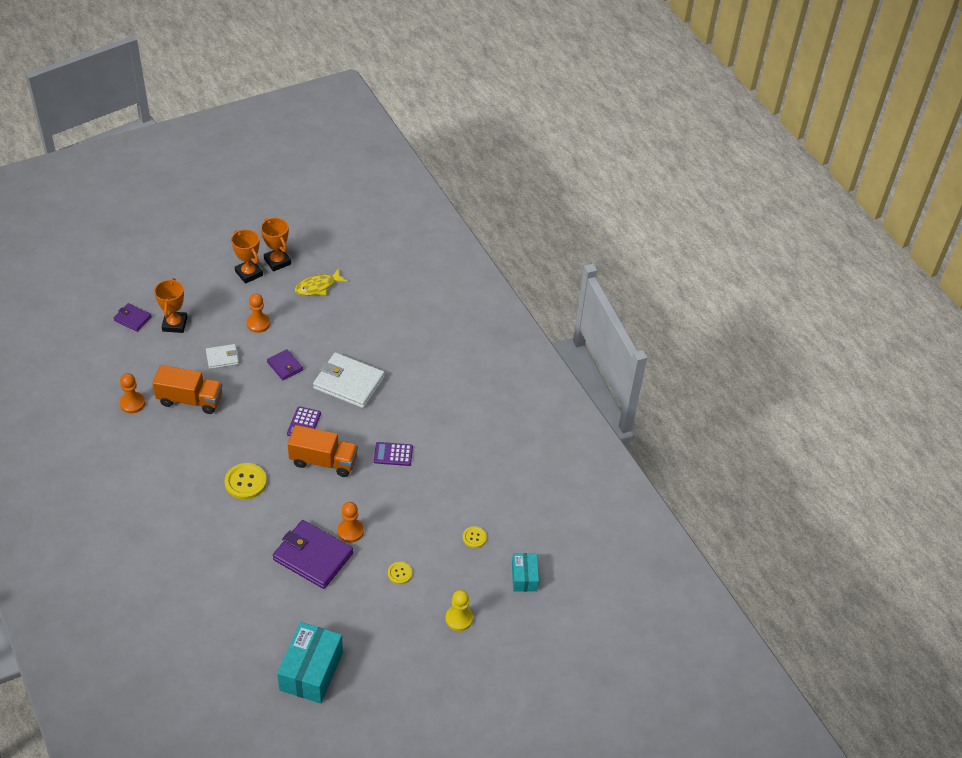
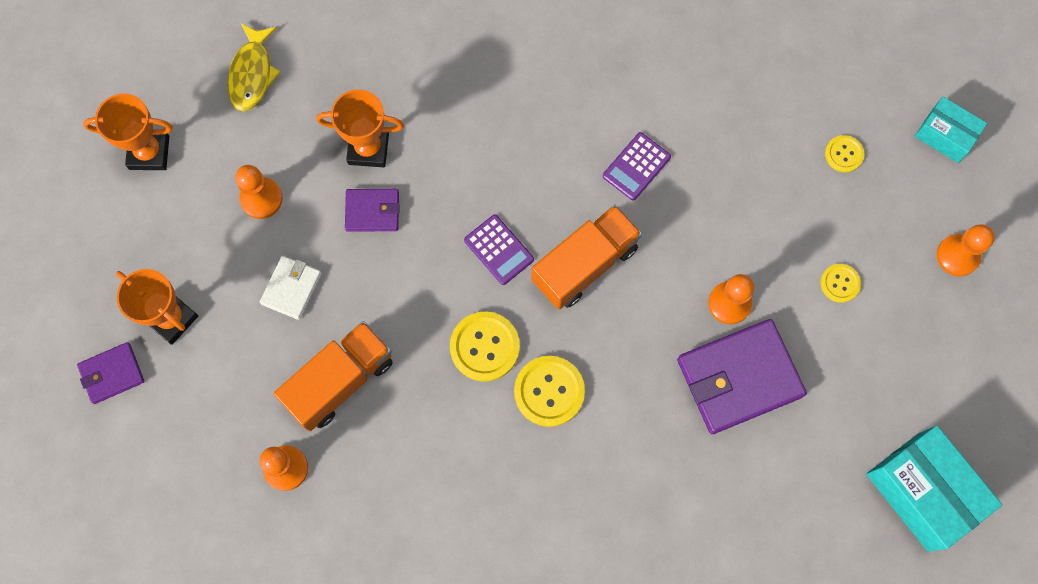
camera: 50 degrees left, 25 degrees up
(249, 445) = (484, 347): none -> yellow button
(277, 261) = (157, 98): orange trophy -> orange trophy (368, 148)
(349, 383) = (468, 145): white wallet -> none
(459, 619) = (957, 256): yellow pawn -> orange pawn

